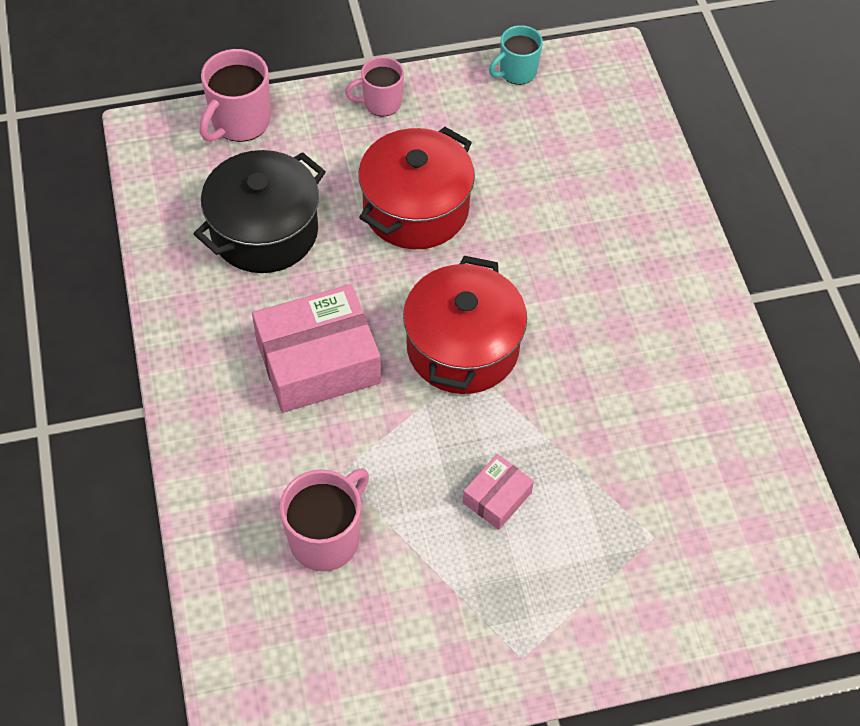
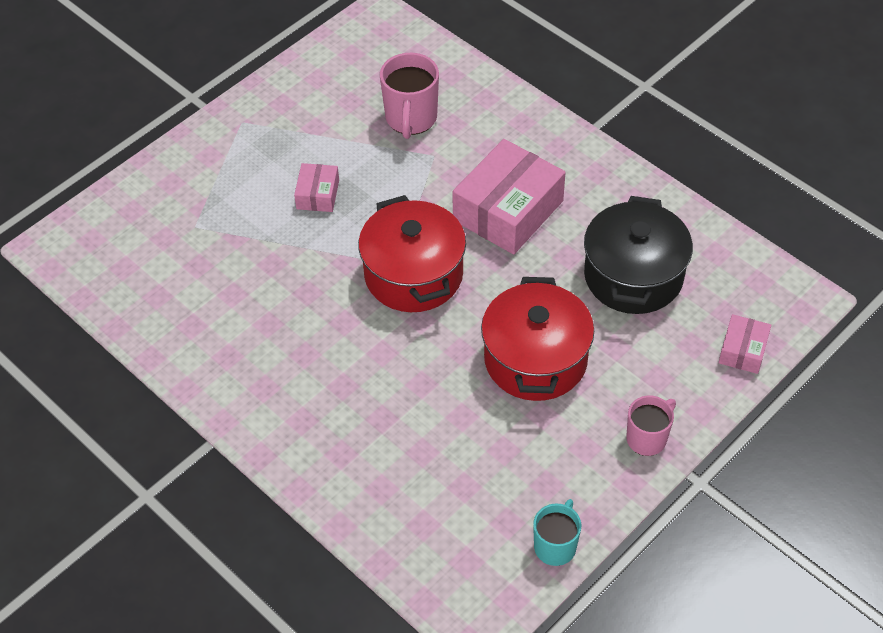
camera: 150 degrees right, 5 degrees down
(239, 122) = (743, 350): pink mug -> pink box

